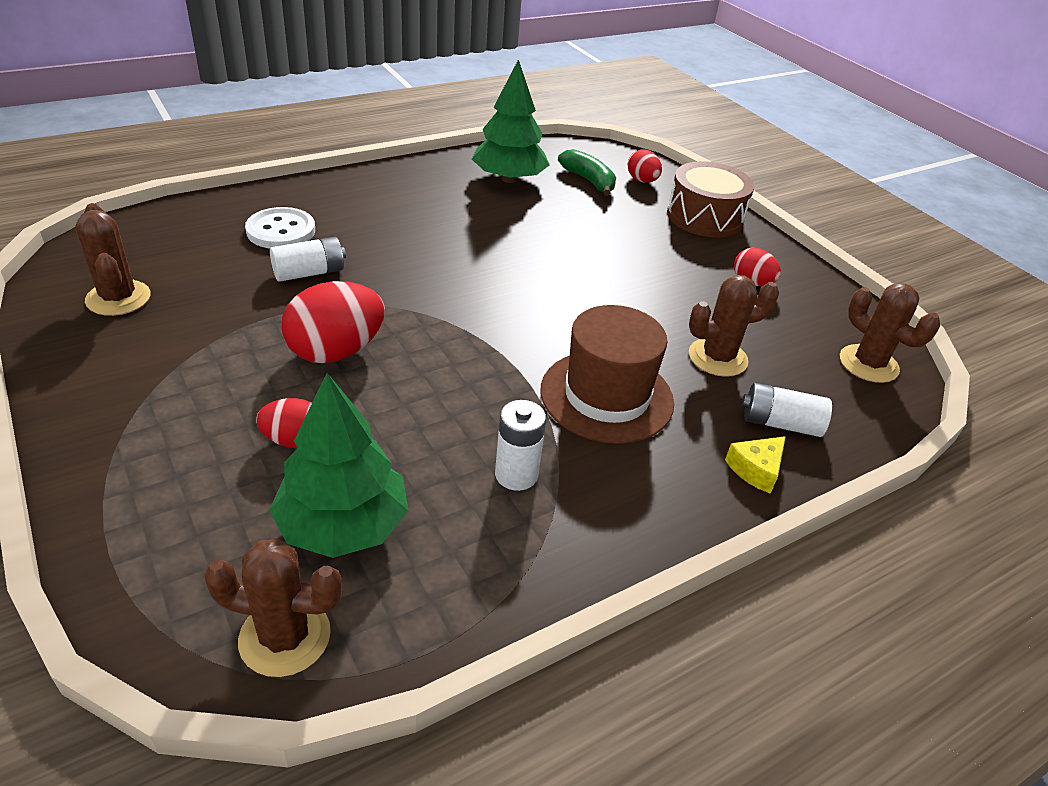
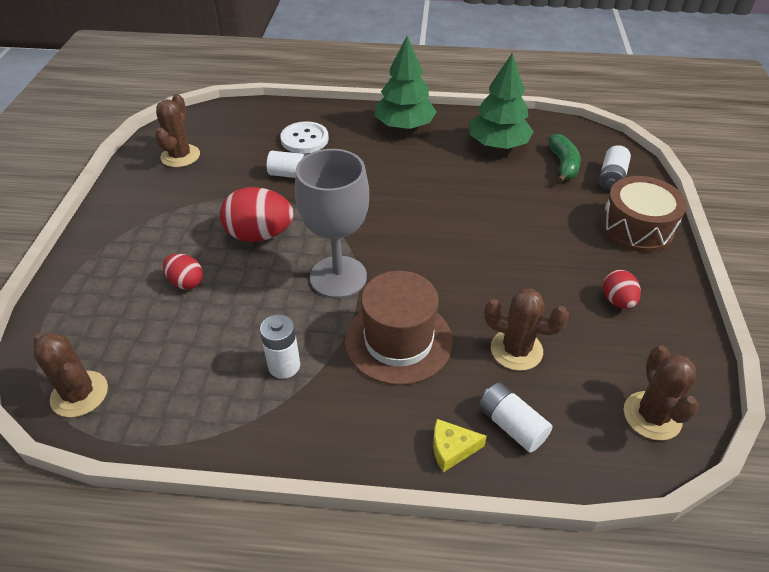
camera: 40 degrees right, 5 degrees up
(343, 525) = (163, 346): green tree -> green tree (404, 126)
(479, 360) = (338, 277): none -> grey goblet
(642, 181) = (611, 178): red egg -> white battery

